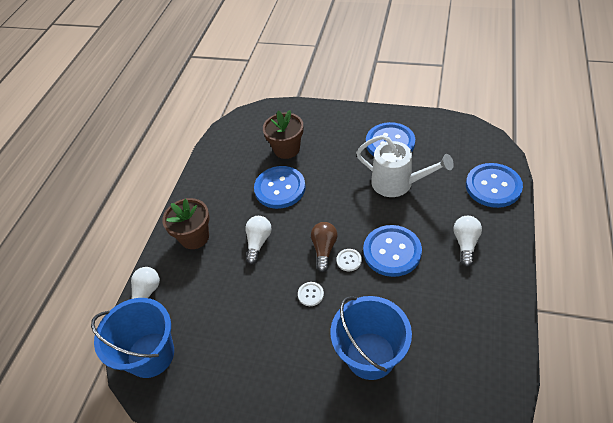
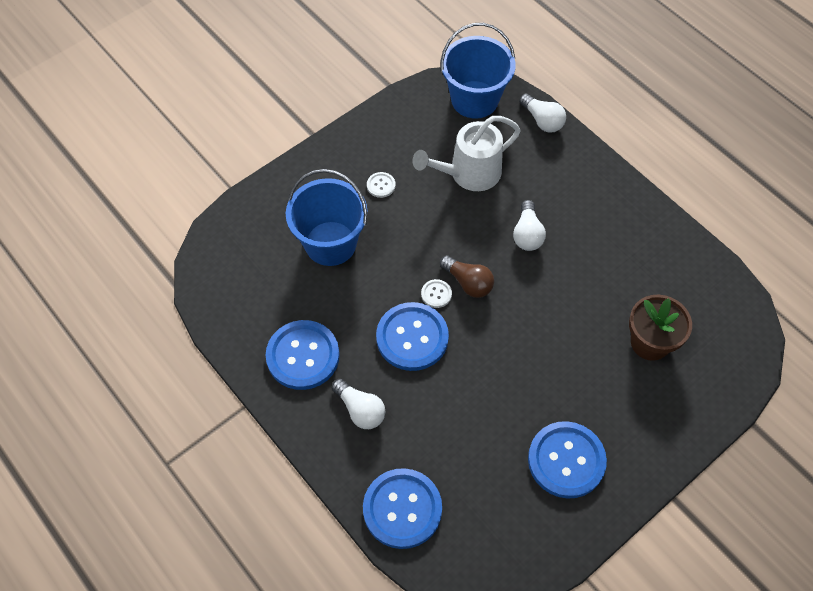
camera: 120 degrees right, 10 degrees up
(194, 237) = (582, 186): brown flower pot -> none
(258, 242) = (527, 234): white light bulb -> white light bulb turned 45 degrees clockwise
(280, 188) = (588, 296): blue button -> blue button (303, 356)
(310, 294) = (428, 239): white button -> white button (381, 185)
(398, 183) = (494, 415): white watering can -> white watering can (469, 174)

